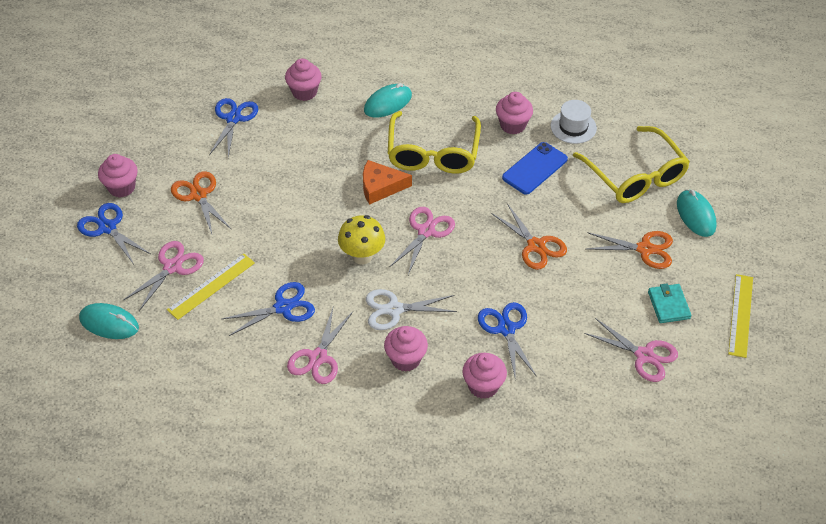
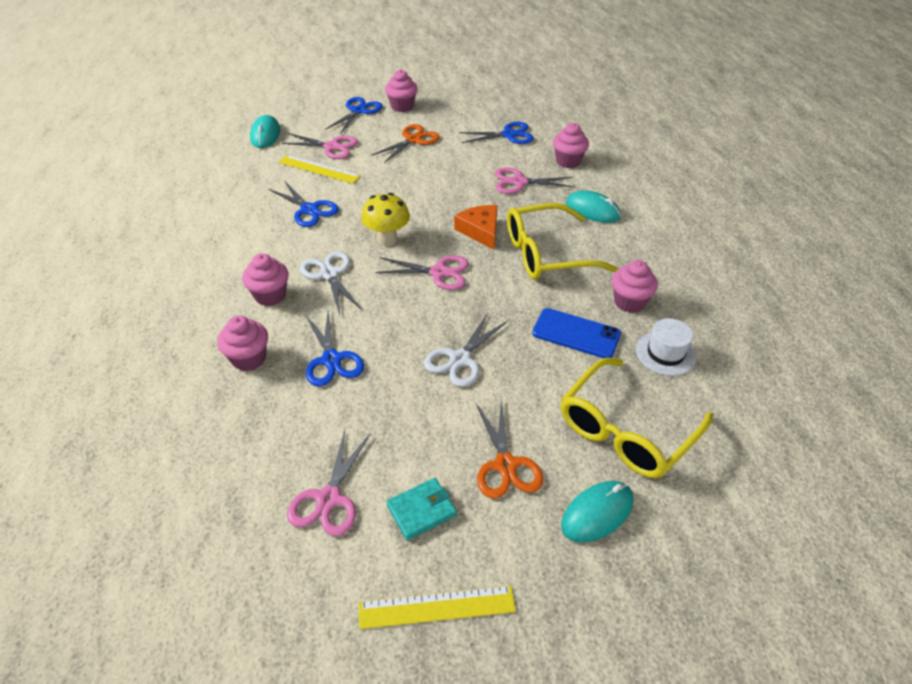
camera: 70 degrees right, 5 degrees down
(318, 358) = (258, 242): pink scissors -> pink scissors (519, 182)
(506, 328) = (331, 360): blue scissors -> blue scissors turned 105 degrees clockwise
(536, 246) = (459, 359): orange scissors -> white scissors

